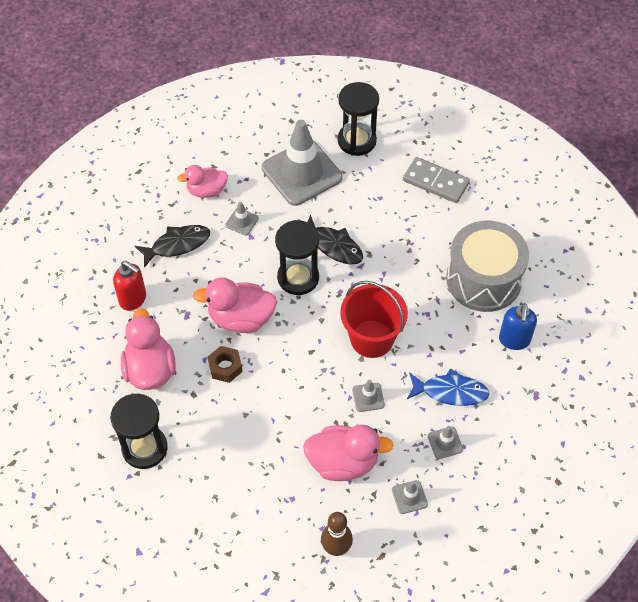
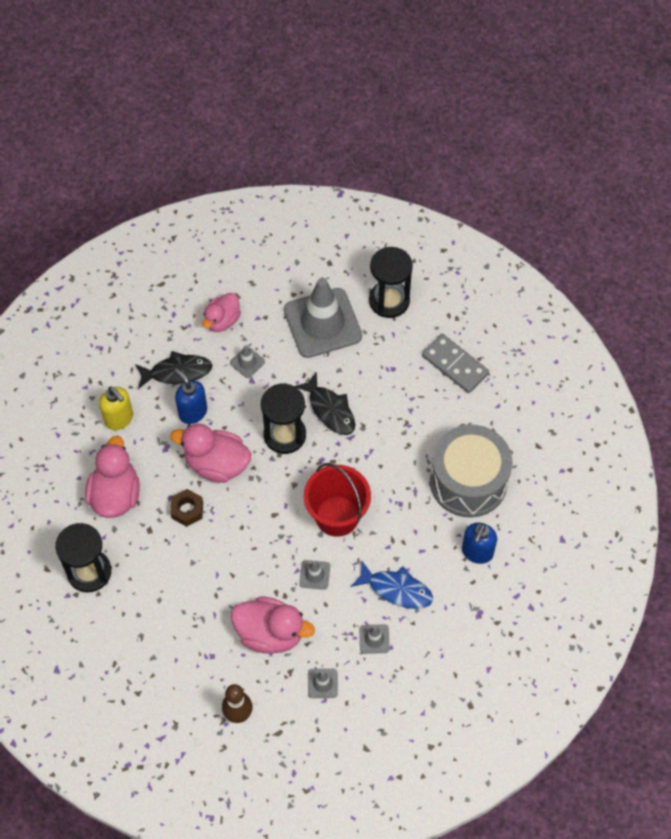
camera: 15 degrees right, 5 degrees up
(133, 299) = (119, 419): red soap dispenser -> yellow soap dispenser
(203, 277) = (192, 412): none -> blue soap dispenser
(206, 191) = (222, 321): pink duck -> pink duck turned 60 degrees counterclockwise

